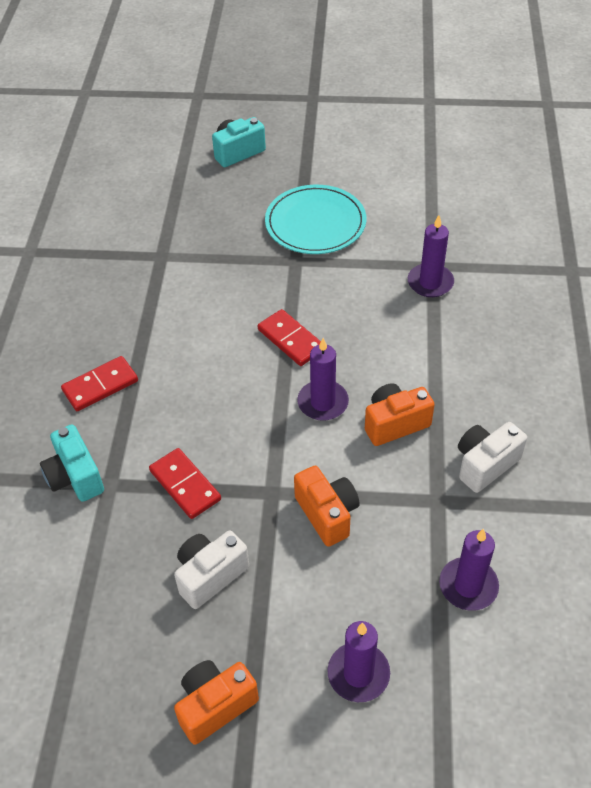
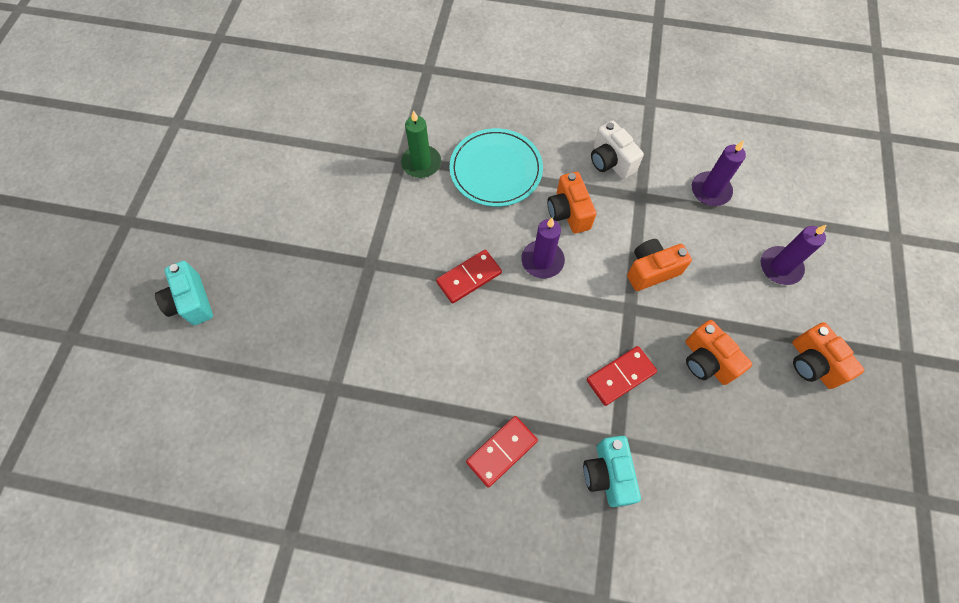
camera: 85 degrees left, 15 degrees up
(75, 477) = (607, 474): turquoise camera -> turquoise camera turned 105 degrees clockwise
(100, 386) = (502, 451): red domino -> red domino turned 75 degrees clockwise
(210, 575) = (706, 361): white camera -> orange camera
(315, 223) = (323, 241): turquoise plate -> turquoise plate (496, 170)
(430, 282) = (421, 163): purple candle -> green candle

